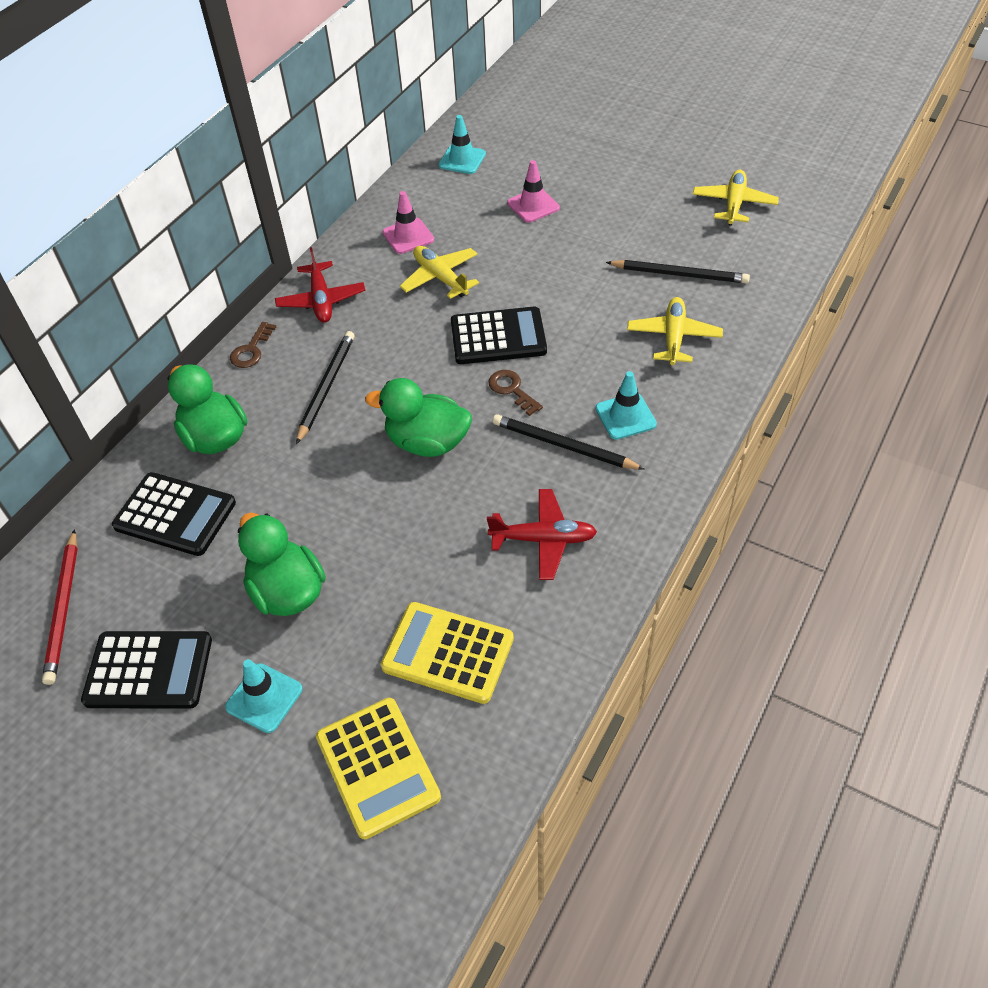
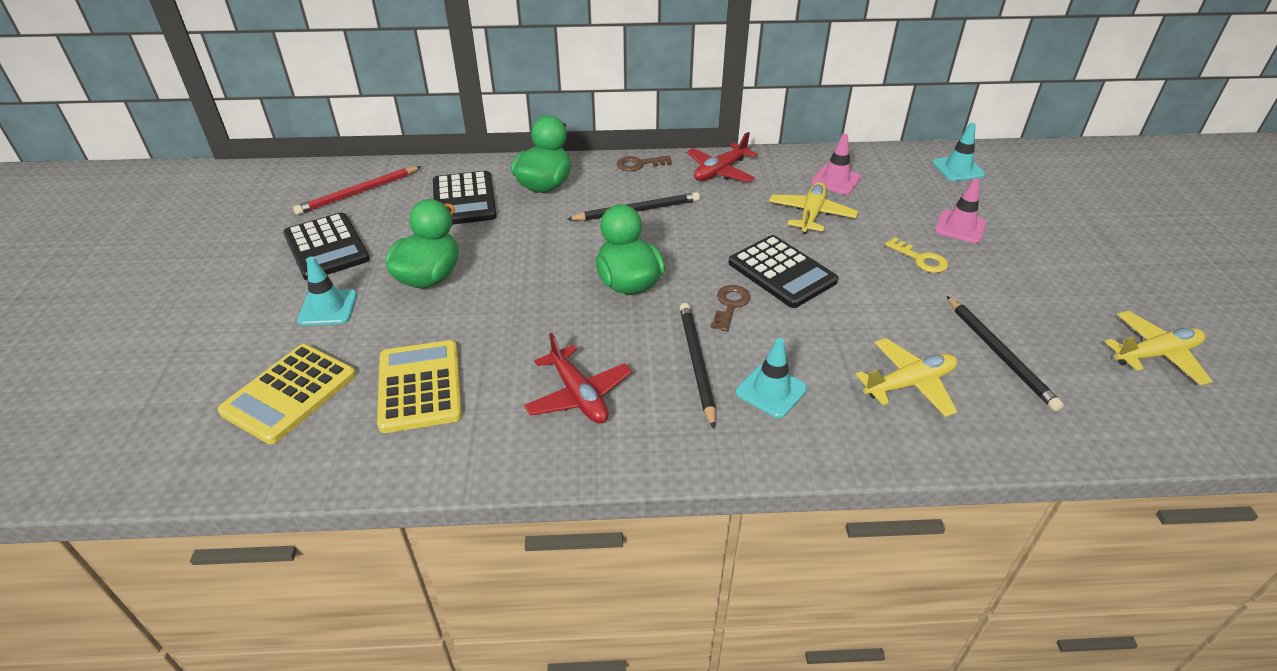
camera: 55 degrees right, 10 degrees down
(551, 250) = (921, 259): none -> yellow key

